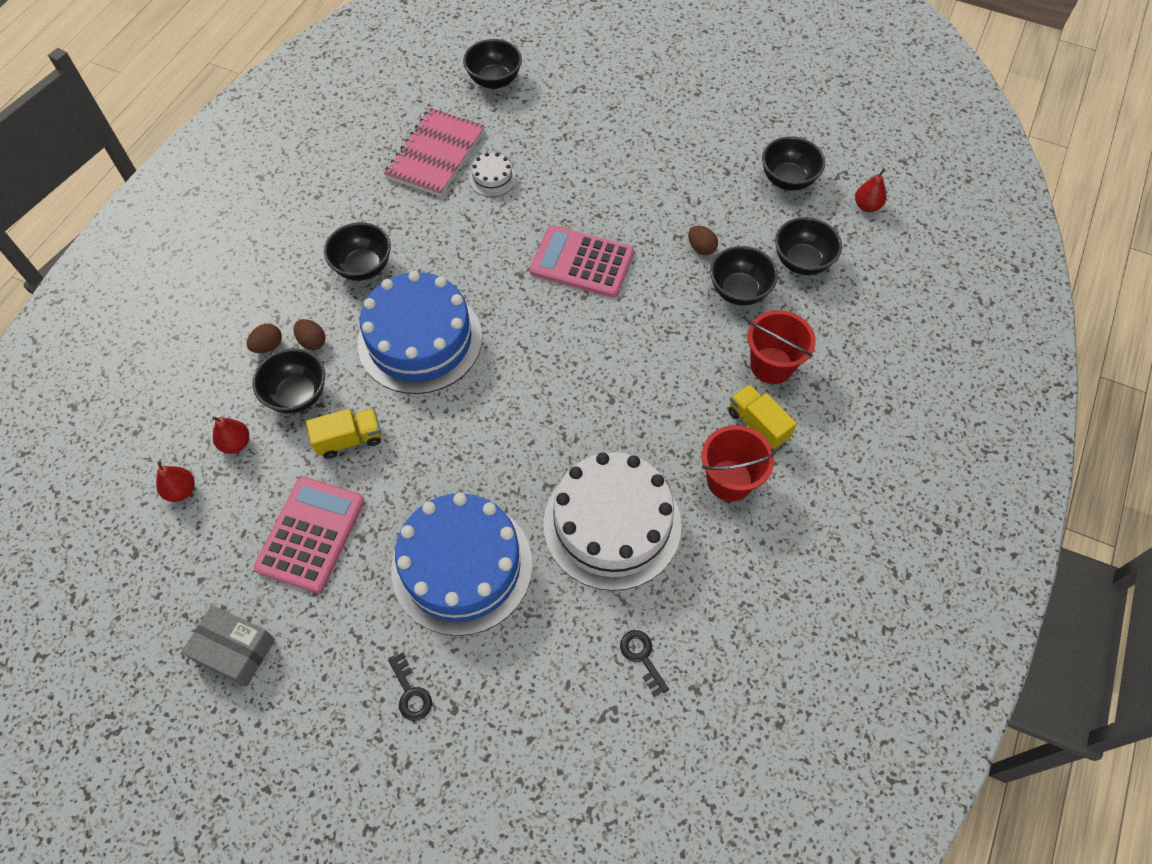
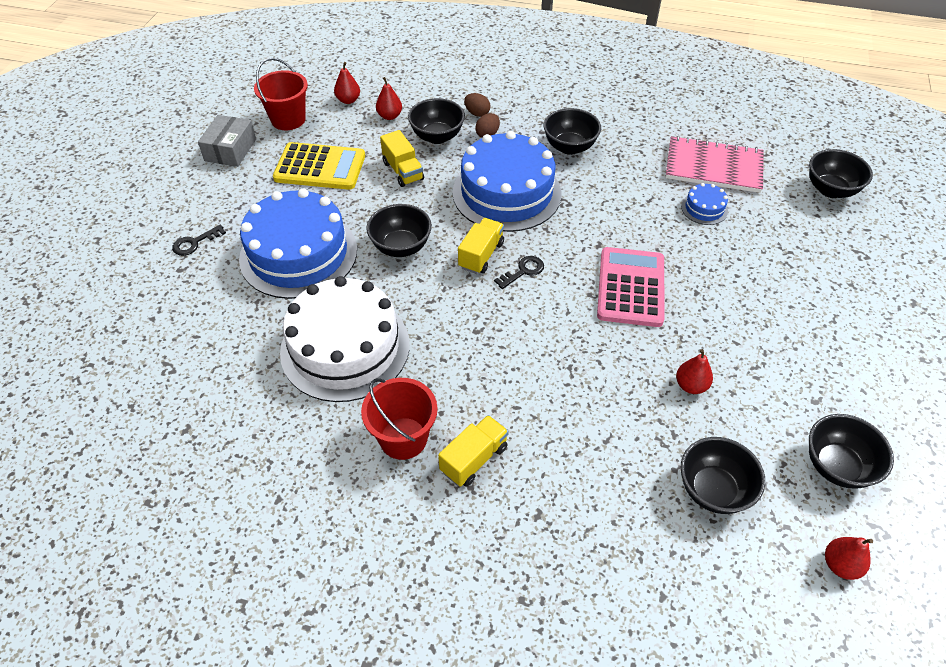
camera: 80 degrees right, 10 degrees down
(311, 534) = (320, 167): pink calculator -> yellow calculator
(492, 179) = (704, 208): white cake -> blue cake
(509, 380) = (481, 255): none -> yellow truck
(642, 657) = (217, 385): black key -> black key (523, 271)
(701, 248) = (691, 385): brown egg -> red pear
(739, 291) = (645, 427): black bowl -> black bowl (401, 247)
(771, 365) = (554, 467): red bucket -> red bucket (288, 119)

